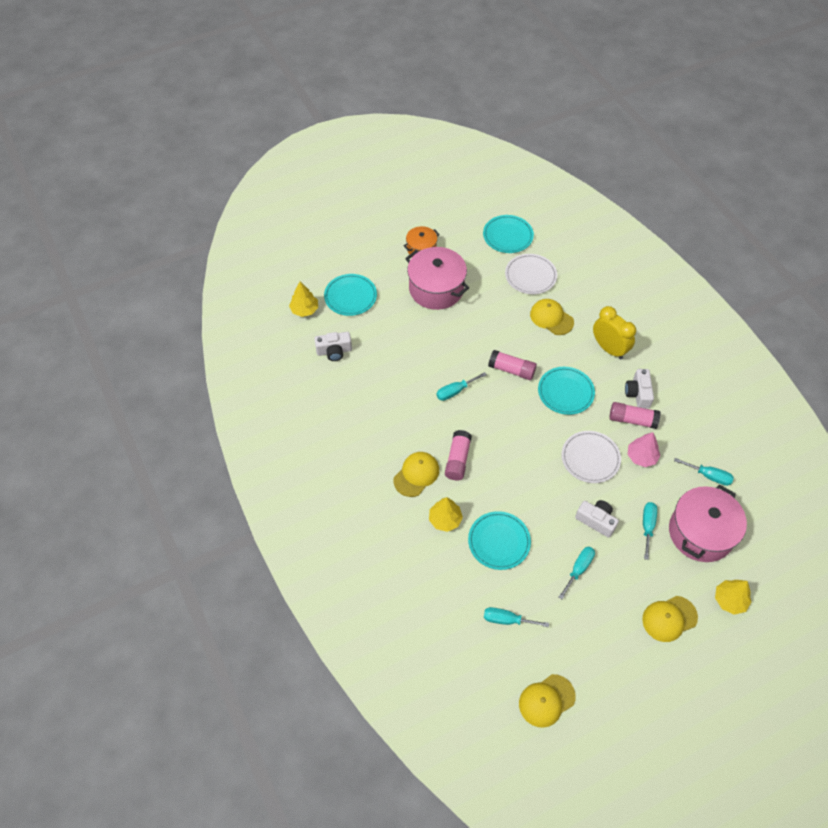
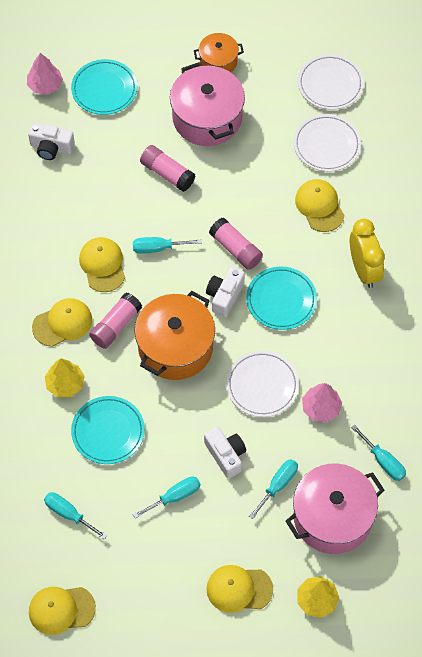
camera: 25 degrees right, 5 degrees up
(304, 310) = (45, 85): yellow tree -> pink tree
(421, 420) = (102, 265): none -> yellow cap
(508, 236) = (330, 84): turquoise plate -> white plate
(511, 457) = (175, 347): none -> orange pot
(632, 420) = (337, 363): pink glue stick -> pink glue stick (167, 173)
(638, 393) = (364, 335): white camera -> white camera (224, 296)

